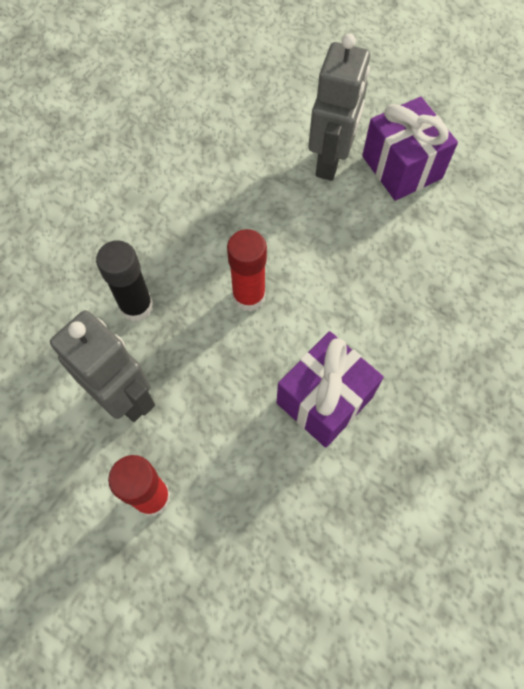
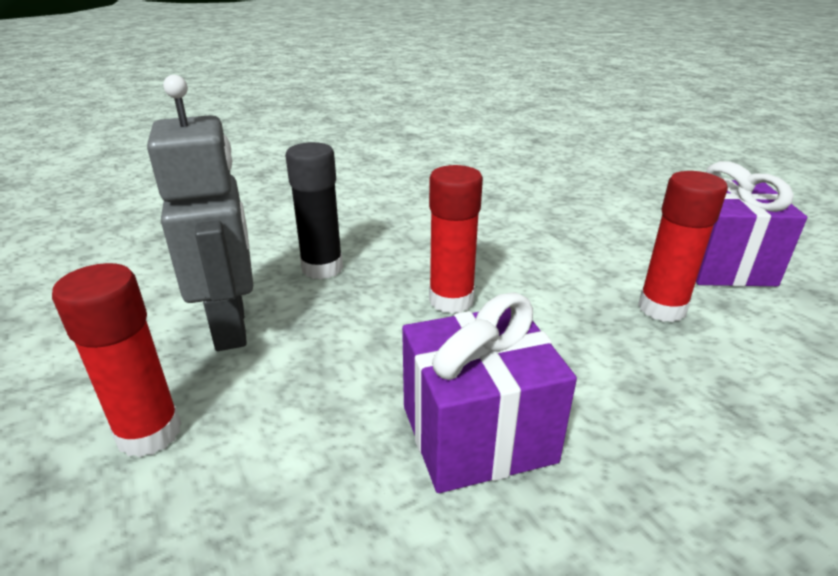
camera: 30 degrees right, 35 degrees down
(330, 161) = (626, 238): grey robot -> none
(380, 238) = (662, 308): none -> red glue stick

